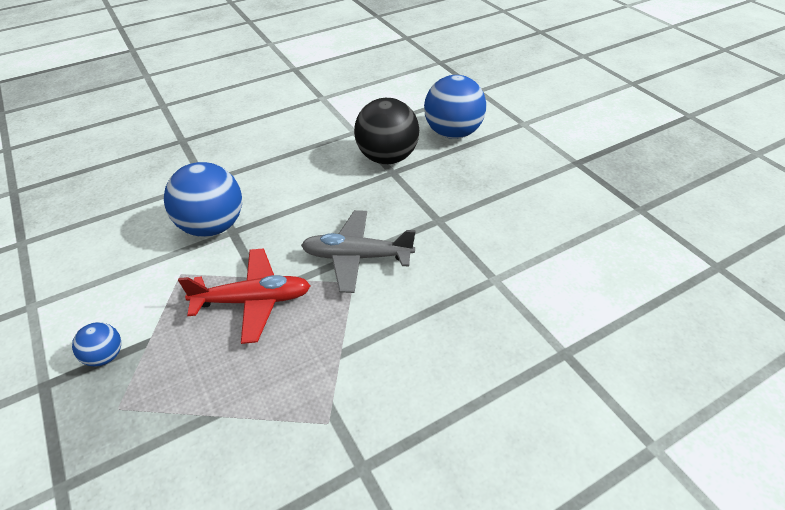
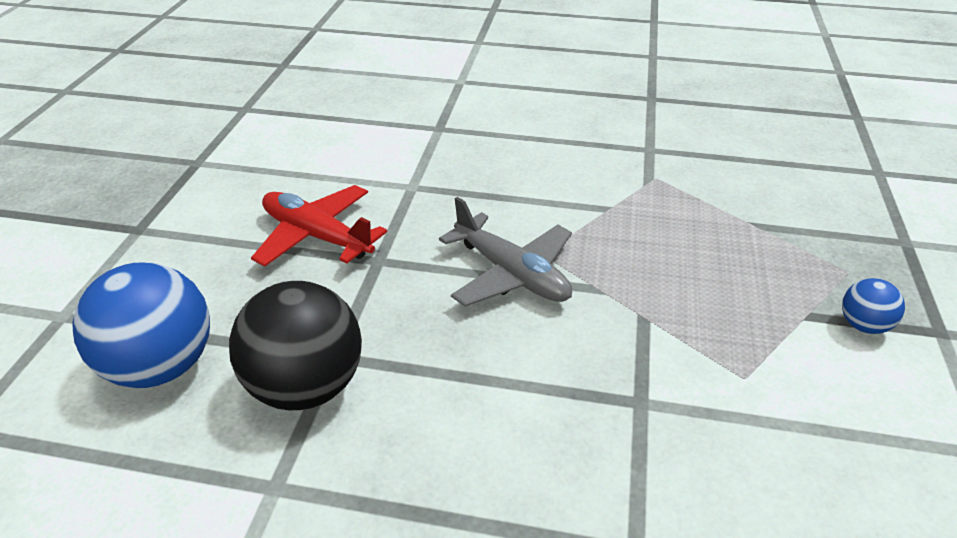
camera: 140 degrees left, 5 degrees down
(213, 226) = (666, 429): blue ball -> none
(253, 301) = (664, 293): red plane -> red plane (317, 236)

